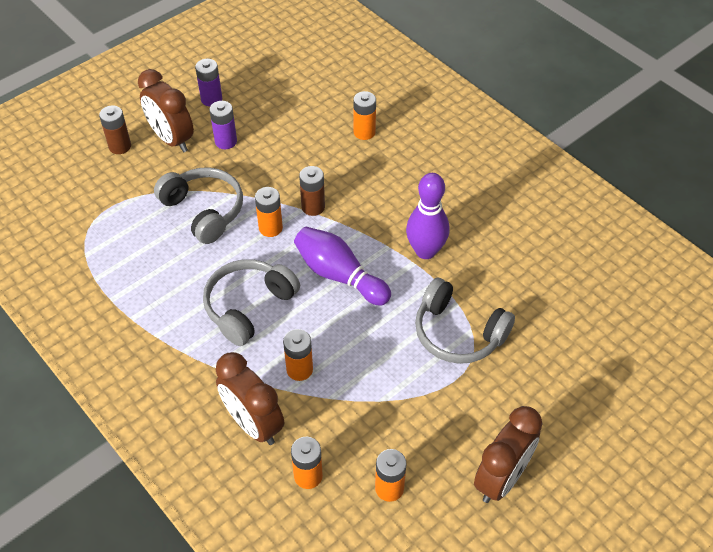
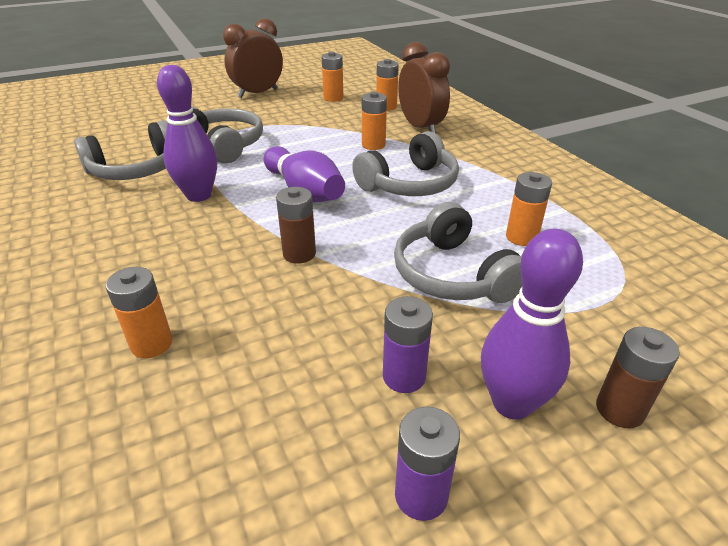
camera: 165 degrees left, 15 degrees down
(171, 139) = (512, 403): brown clock -> purple bowling pin
(270, 228) = (364, 241): orange battery -> orange battery (521, 237)
(509, 274) = (136, 169): none -> grey headphones

